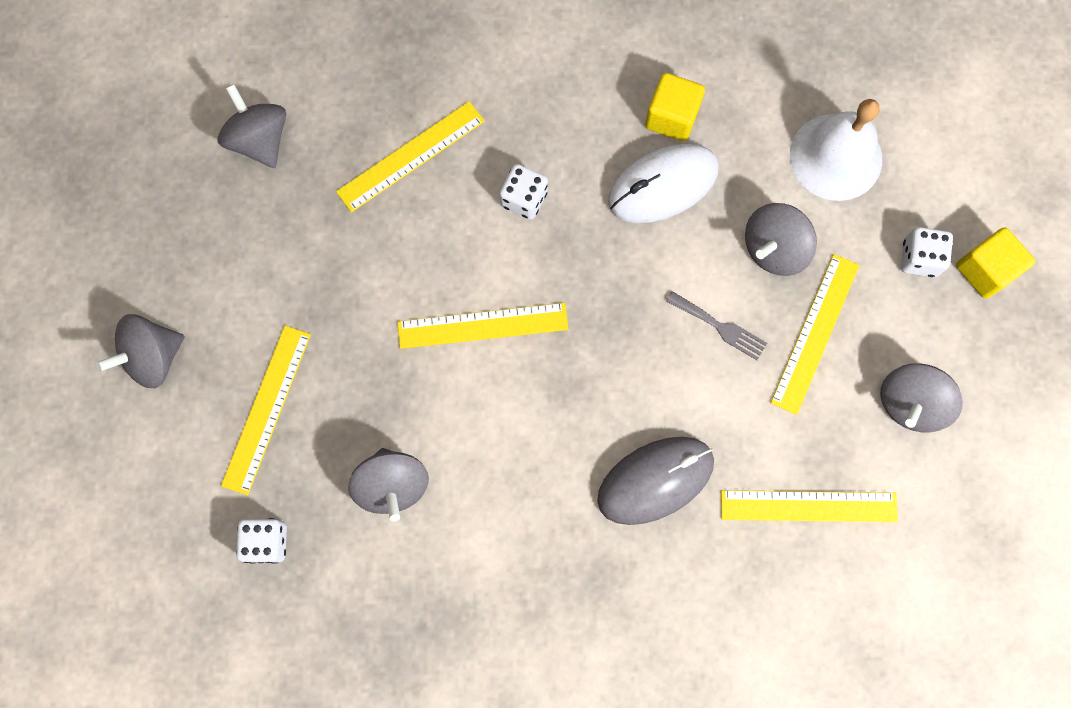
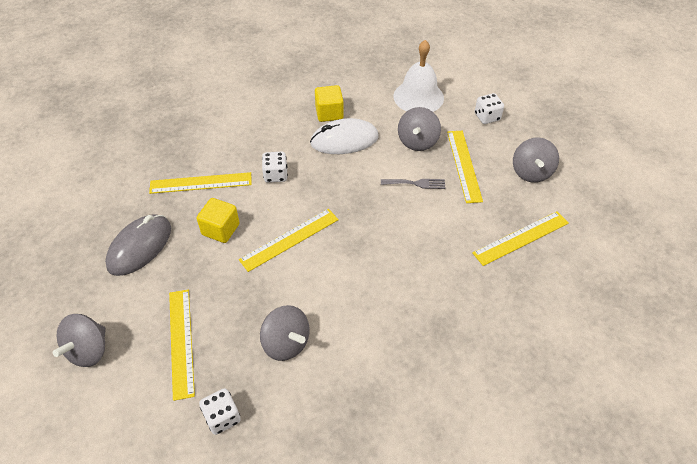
camera: 30 degrees left, 25 degrees down
(260, 140) = (105, 212): grey spinning top -> none
(411, 156) = (201, 183): yellow ruler -> yellow ruler turned 60 degrees clockwise
(655, 480) = (435, 265): grey mouse -> grey mouse (139, 247)
(663, 185) = (344, 140): white mouse -> white mouse turned 45 degrees clockwise
(985, 270) = (519, 109): yellow cube -> yellow cube (220, 229)

